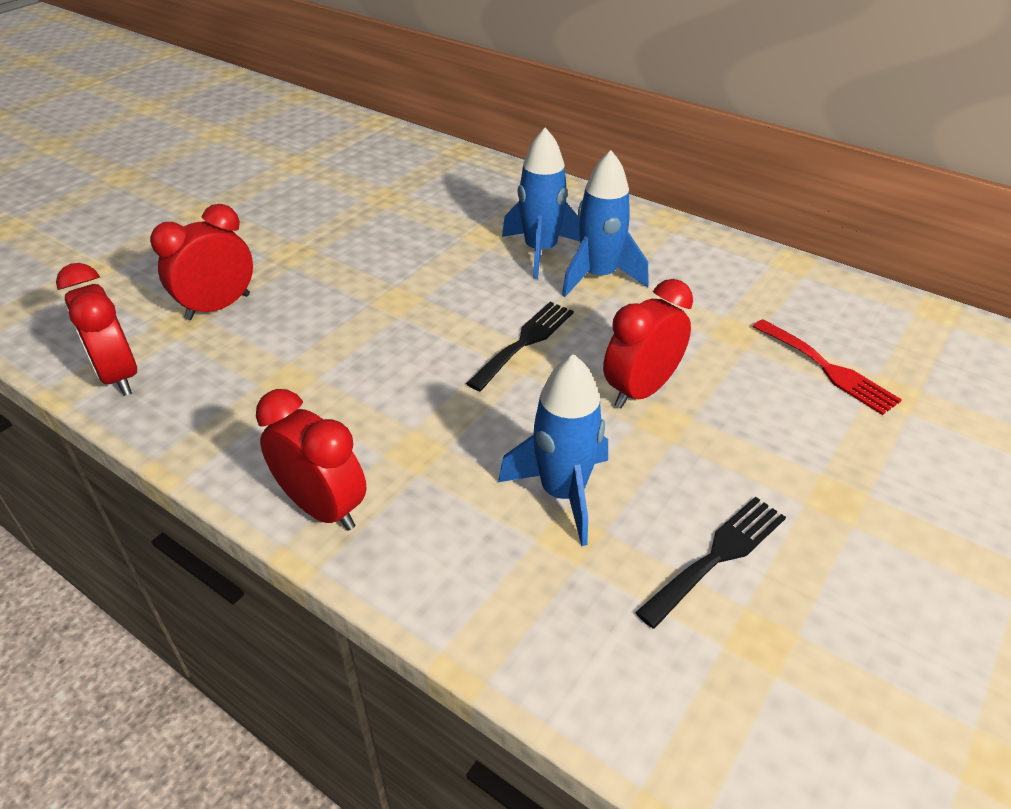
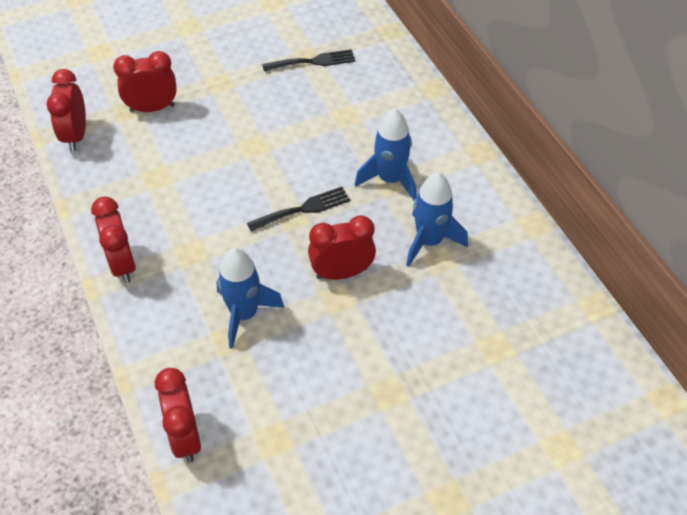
camera: 30 degrees right, 10 degrees up
(540, 251) = (370, 144): blue rocket -> blue rocket (429, 241)
(634, 710) = (185, 437): none -> red clock
(718, 556) = (292, 388): black fork -> black fork (313, 61)
(828, 369) = (471, 312): red fork -> none

